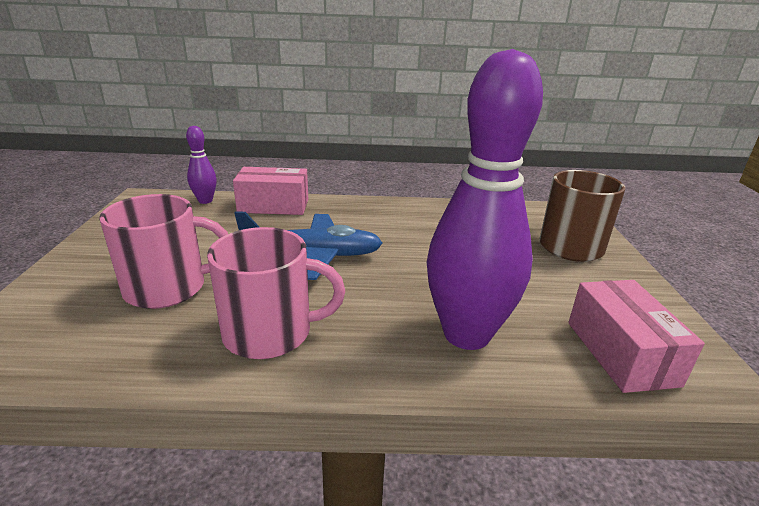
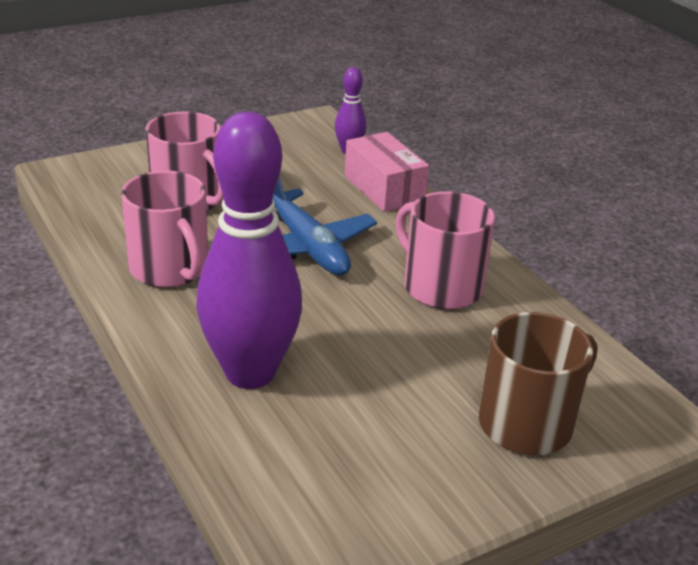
camera: 60 degrees right, 5 degrees up
(411, 225) = (441, 287): none -> pink mug
(620, 353) = (300, 483): pink box -> none

